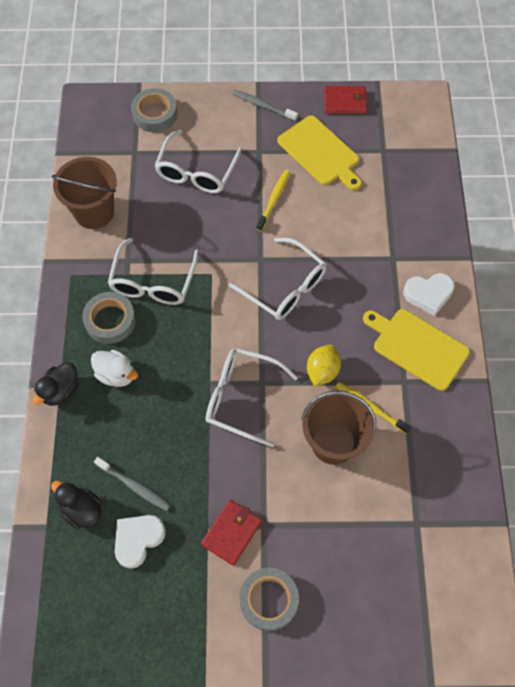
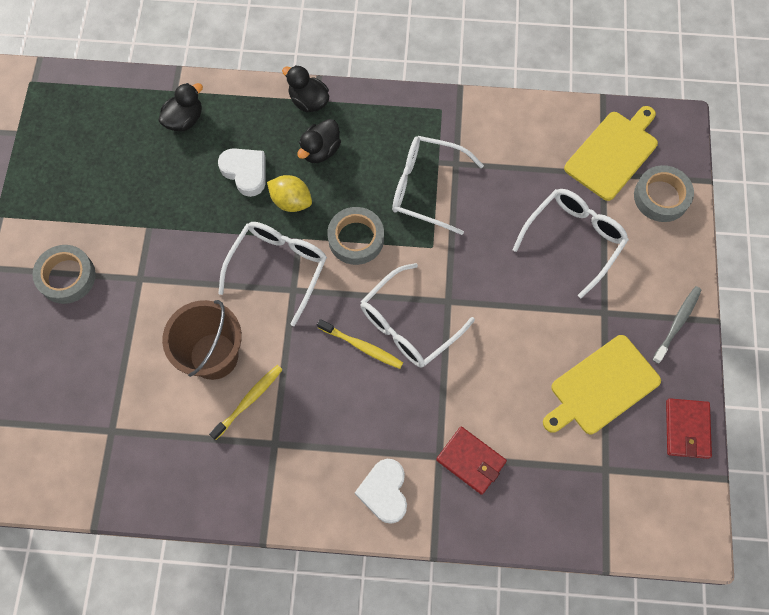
camera: 95 degrees right, 5 degrees up
(94, 212) = (520, 131): brown bucket -> none
(110, 320) = (383, 145): grey tape -> grey tape (356, 238)
(116, 374) = (320, 150): white duck -> black duck
(134, 486) = (200, 164): grey toothbrush -> none
(138, 540) = (147, 166): white heart -> white heart (245, 172)
(196, 172) = (574, 239): white glasses -> white glasses turned 105 degrees clockwise
(231, 532) = (138, 248): red wallet -> red wallet (471, 461)
(274, 200) = (530, 323): yellow toothbrush -> yellow toothbrush (361, 346)
(322, 371) = (298, 354): yellow lemon -> yellow lemon (291, 201)
(417, 347) = (315, 466): yellow cutting board -> yellow cutting board (613, 153)

